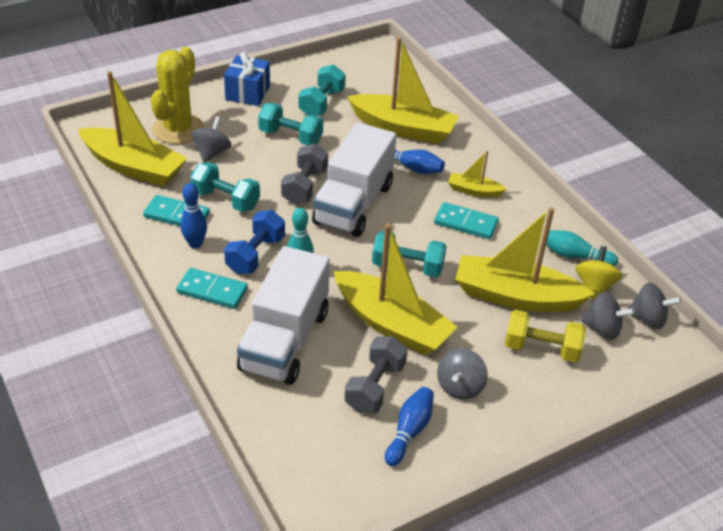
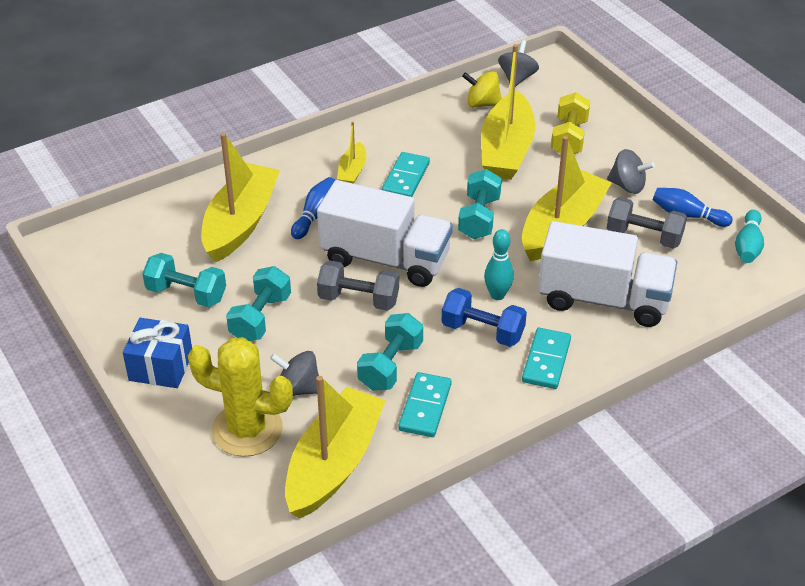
camera: 90 degrees left, 0 degrees up
(195, 244) = (473, 384): blue bowling pin -> none
(574, 256) = (443, 112): turquoise bowling pin -> turquoise bowling pin (748, 246)
(602, 329) = (536, 103): grey spinning top -> none

